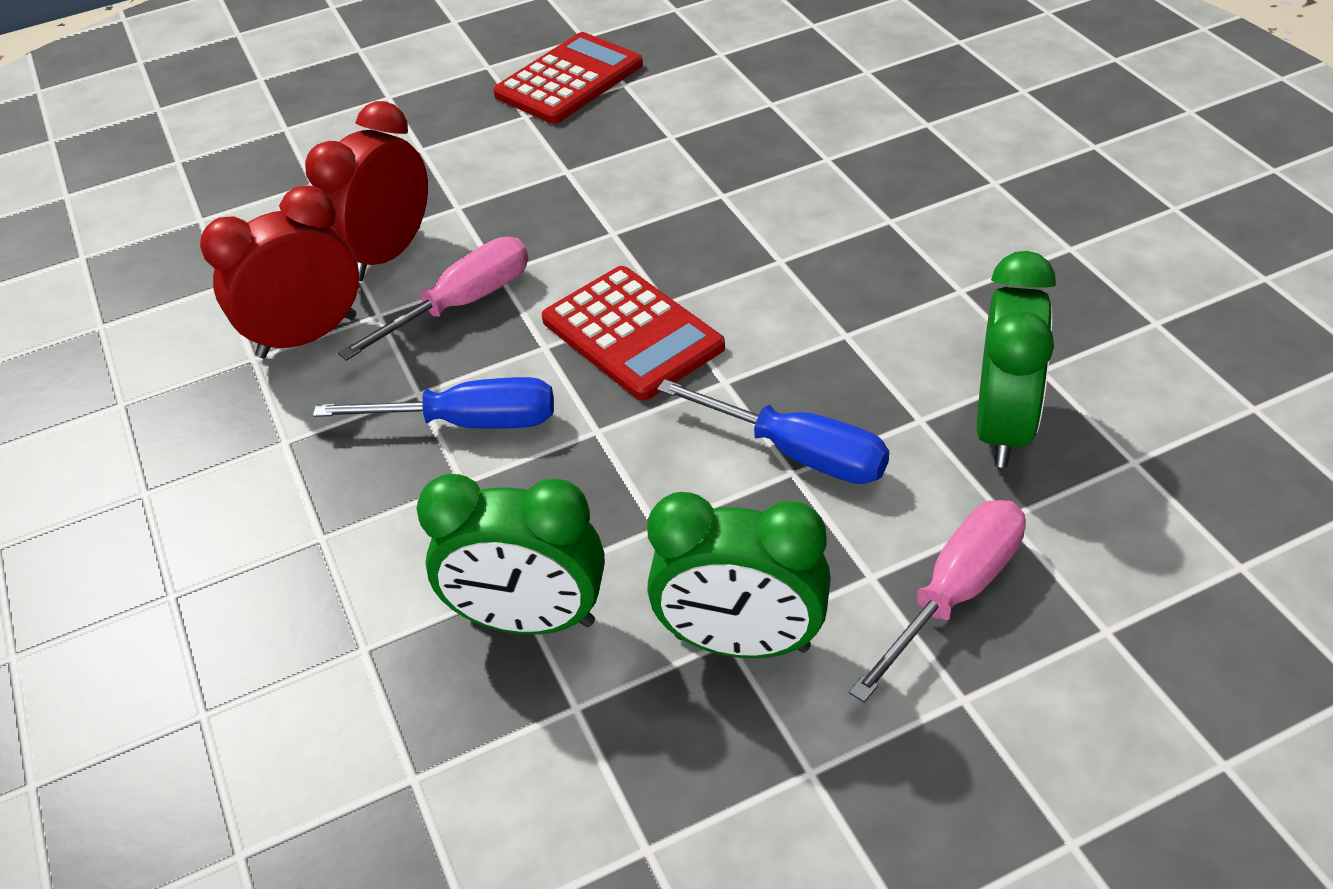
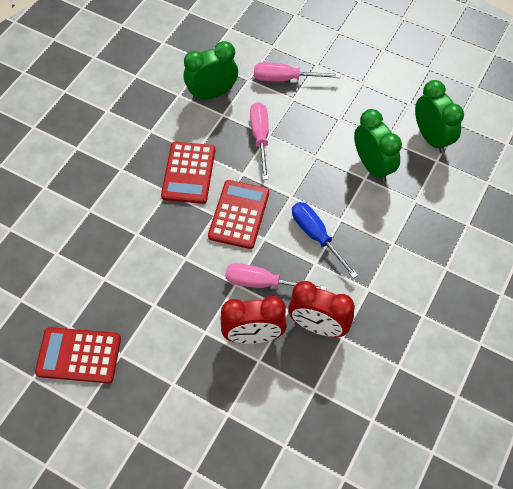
camera: 130 degrees left, 15 degrees up
(741, 643) = (338, 115): green clock -> green clock (431, 138)
(797, 453) = (260, 137): blue screwdriver -> pink screwdriver
(799, 304) = (189, 173): none -> red calculator

